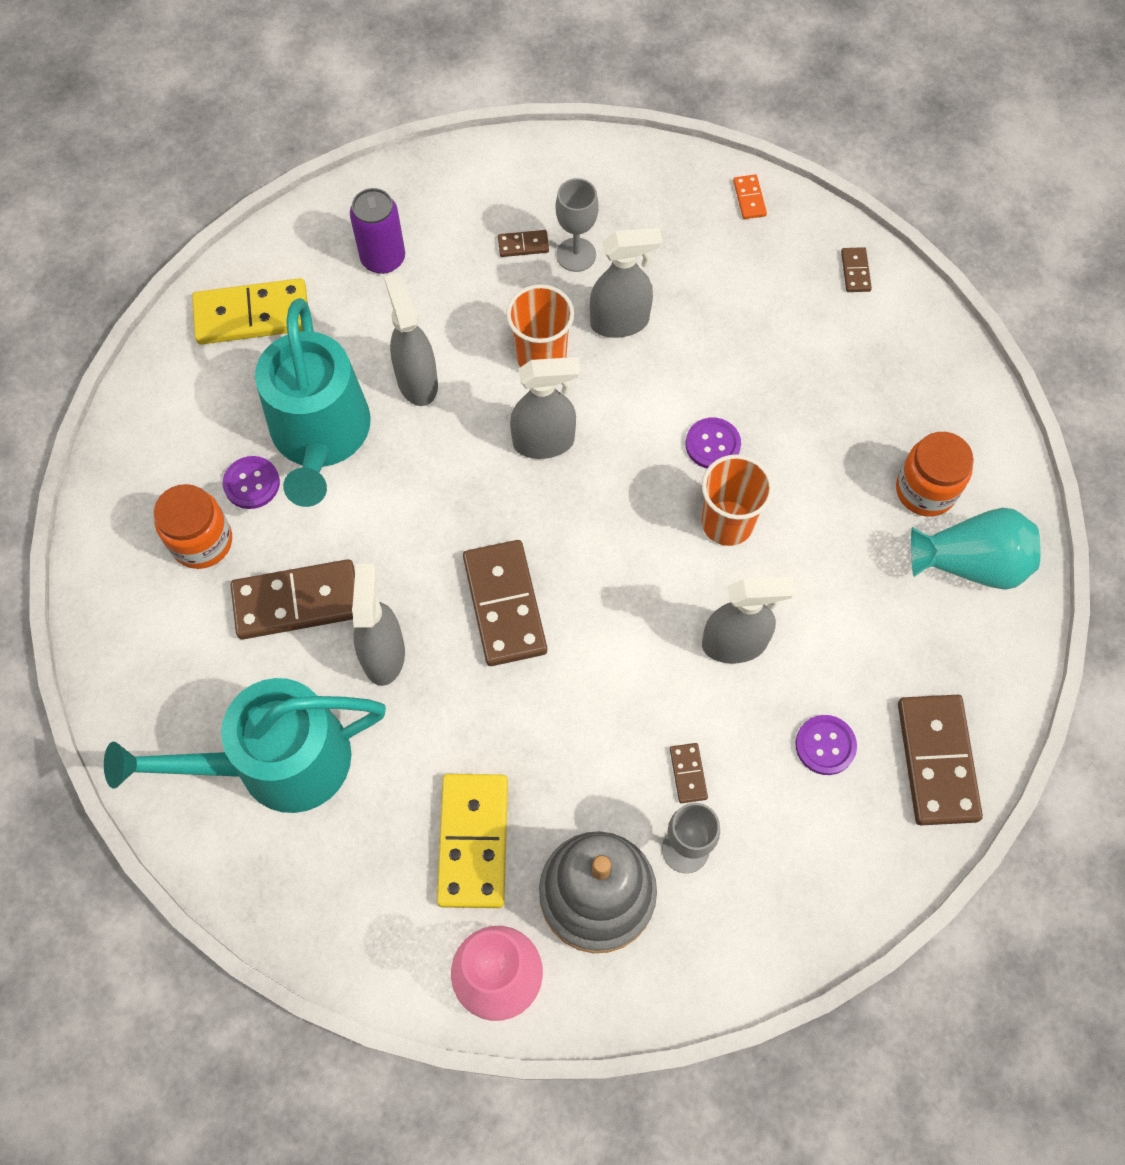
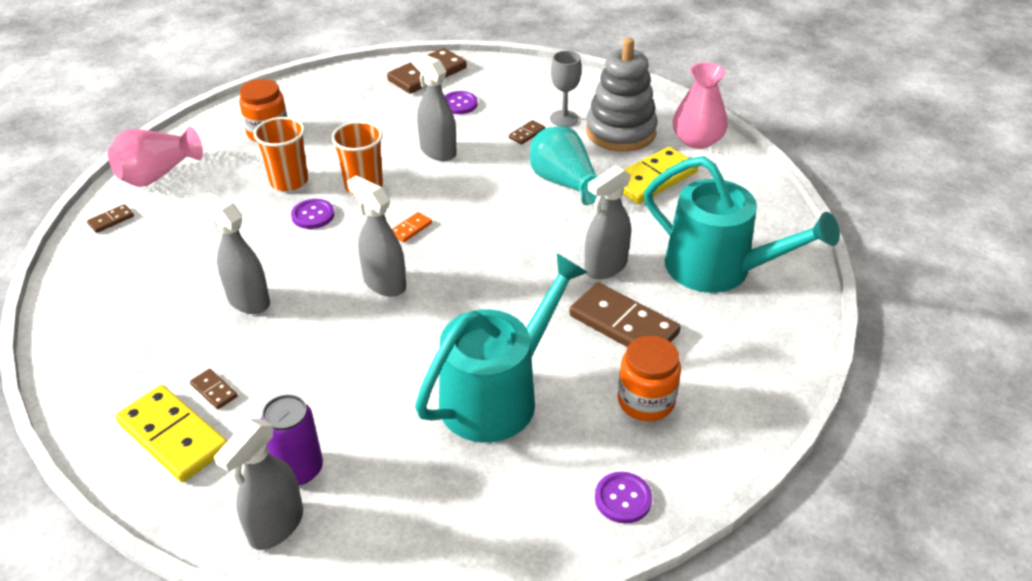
camera: 130 degrees left, 25 degrees down
(251, 483) = (575, 406): purple button -> purple button (623, 499)
(252, 315) = (435, 518): yellow domino -> yellow domino (173, 436)
(417, 381) = (398, 373): grey spray bottle -> grey spray bottle (276, 526)
(505, 605) = (515, 238): brown domino -> none
(541, 357) = (315, 322): orange cup -> orange cup (289, 181)
(576, 255) = (200, 356): grey goblet -> none
(749, 198) = (72, 296): orange domino -> orange domino (411, 229)
(915, 344) = (158, 174): none -> pink vase
(970, 563) = (302, 104): turquoise vase -> turquoise vase (565, 183)

